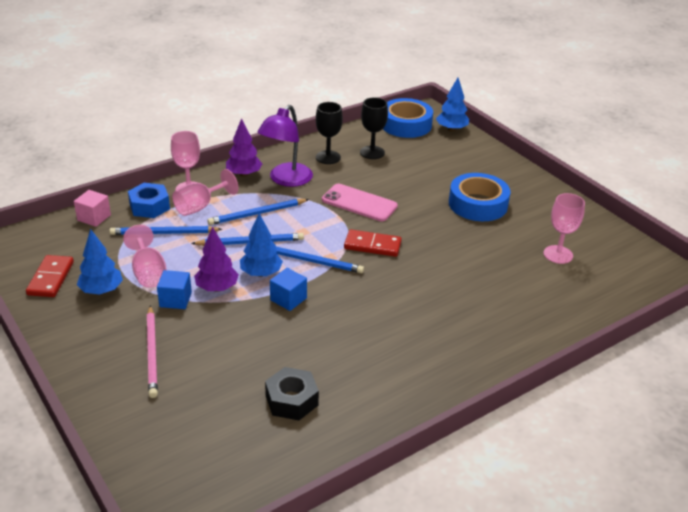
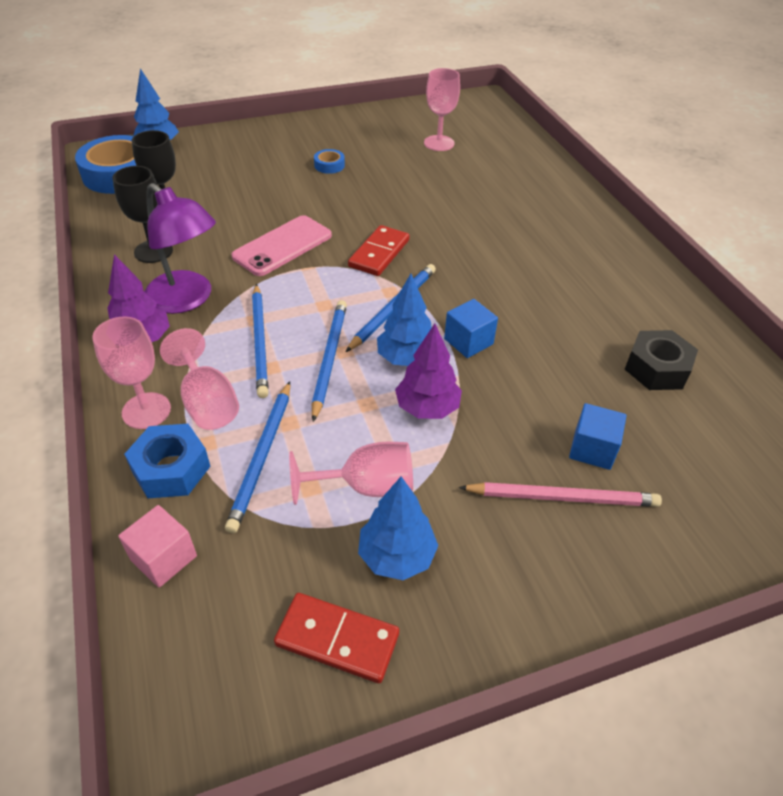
camera: 75 degrees left, 10 degrees up
(175, 300) = (444, 458): blue cube -> blue cube (592, 449)
(478, 204) = (329, 165): blue tape -> blue tape, size x0.43

